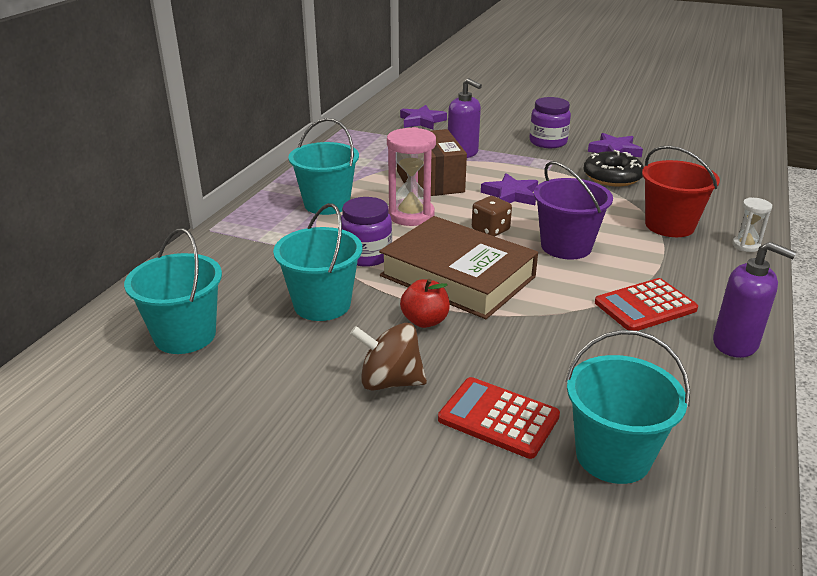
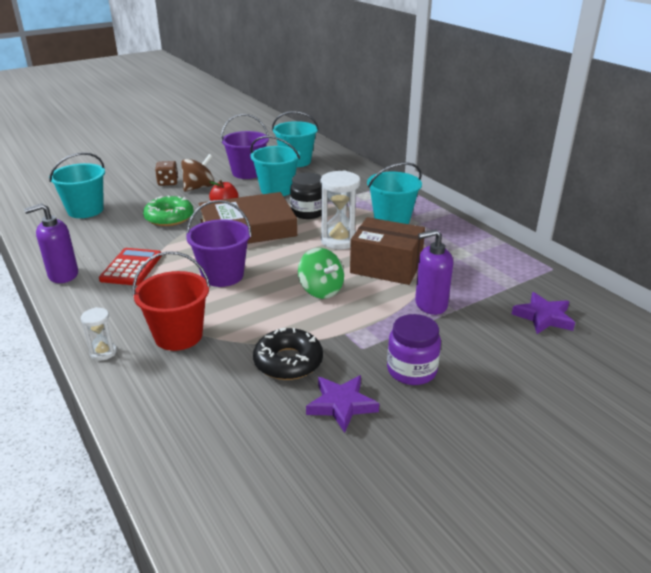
camera: 125 degrees right, 0 degrees up
(280, 362) = (247, 173): none -> purple bucket
(367, 255) = (308, 212): purple jar -> black jar
(411, 215) = (339, 240): pink hourglass -> white hourglass
(490, 230) = (282, 259): brown dice -> brown dice (168, 182)
(498, 418) = (142, 199): red calculator -> none
(511, 195) = (321, 290): purple star -> green spinning top
(514, 350) = (169, 217): none -> green donut

